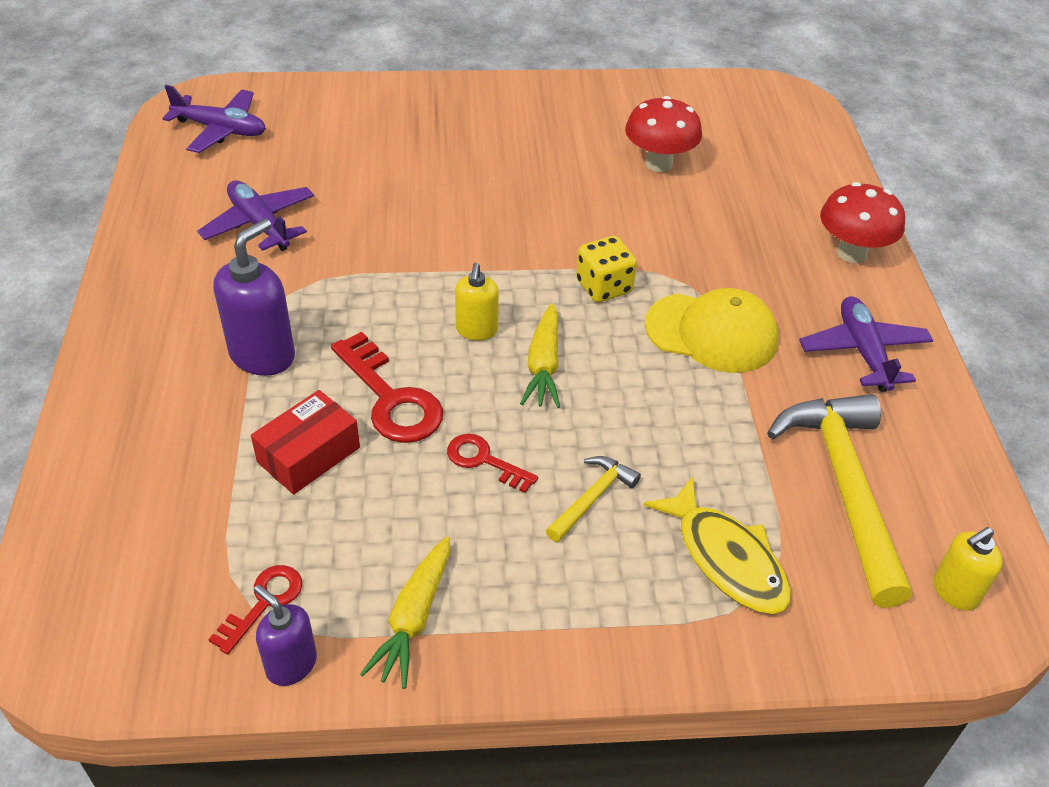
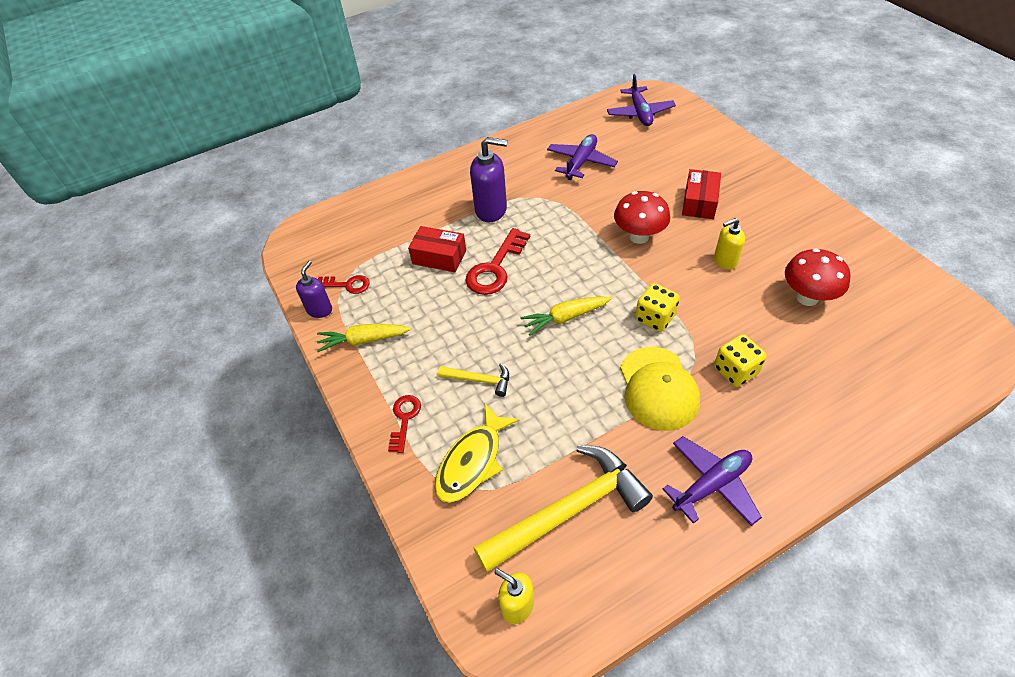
camera: 70 degrees right, 5 degrees up
(444, 163) = (699, 202): none -> red box
(476, 330) = (570, 278): yellow soap dispenser -> yellow soap dispenser (725, 261)
(484, 461) = (477, 323): red key -> red key (404, 419)
(724, 262) = (735, 371): none -> yellow dice
(851, 253) = (819, 445): red mushroom -> red mushroom (639, 236)

